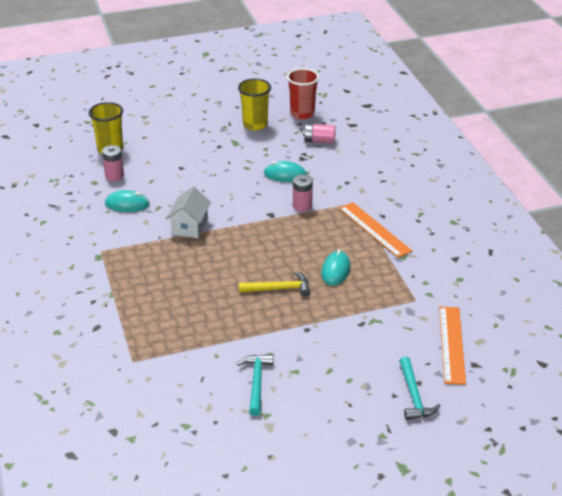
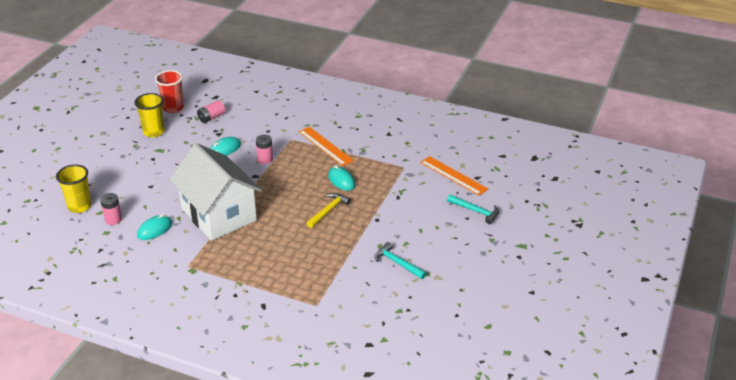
camera: 50 degrees left, 0 degrees up
(189, 226) = (219, 214): white house -> white house, size x2.21
(374, 229) = (325, 146): orange ruler -> orange ruler turned 45 degrees clockwise

